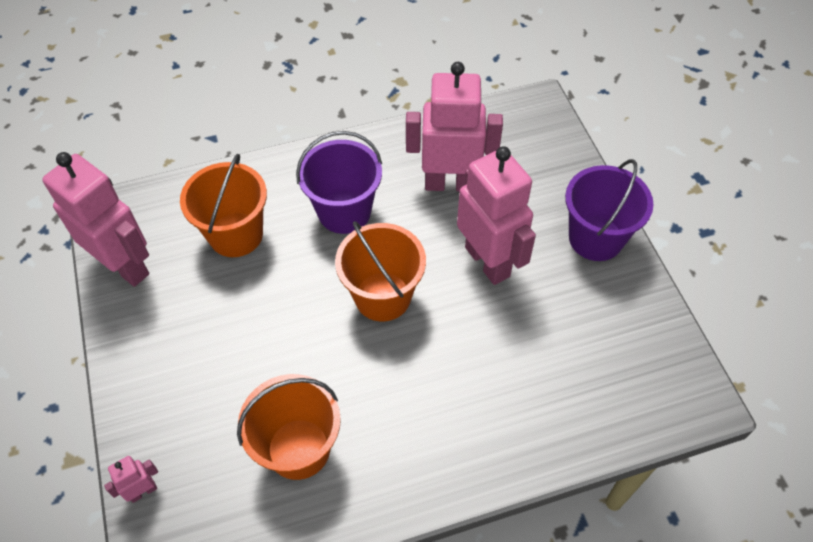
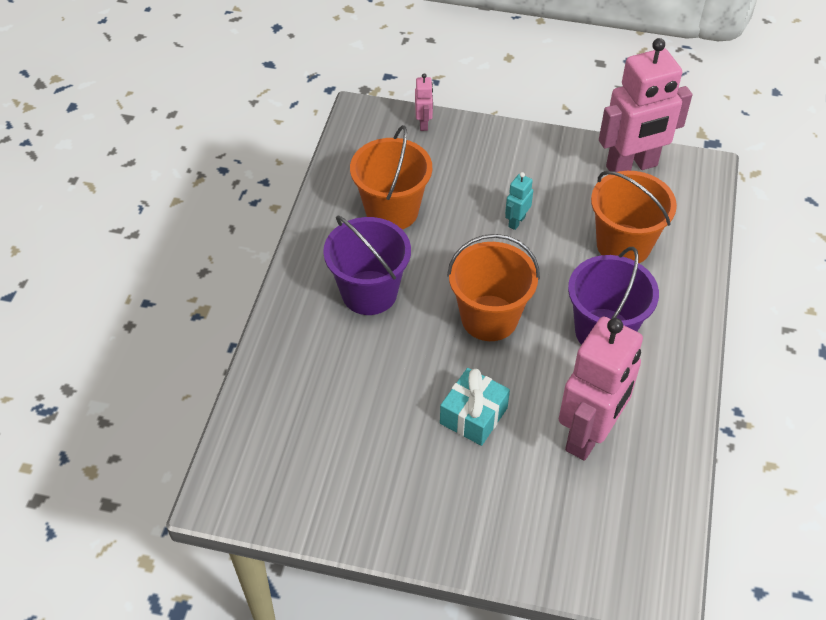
camera: 120 degrees right, 5 degrees down
(251, 328) = (516, 221): none -> turquoise robot
(488, 261) = (473, 415): pink robot -> turquoise gift
(595, 238) = (439, 526): purple bucket -> purple bucket (369, 292)

